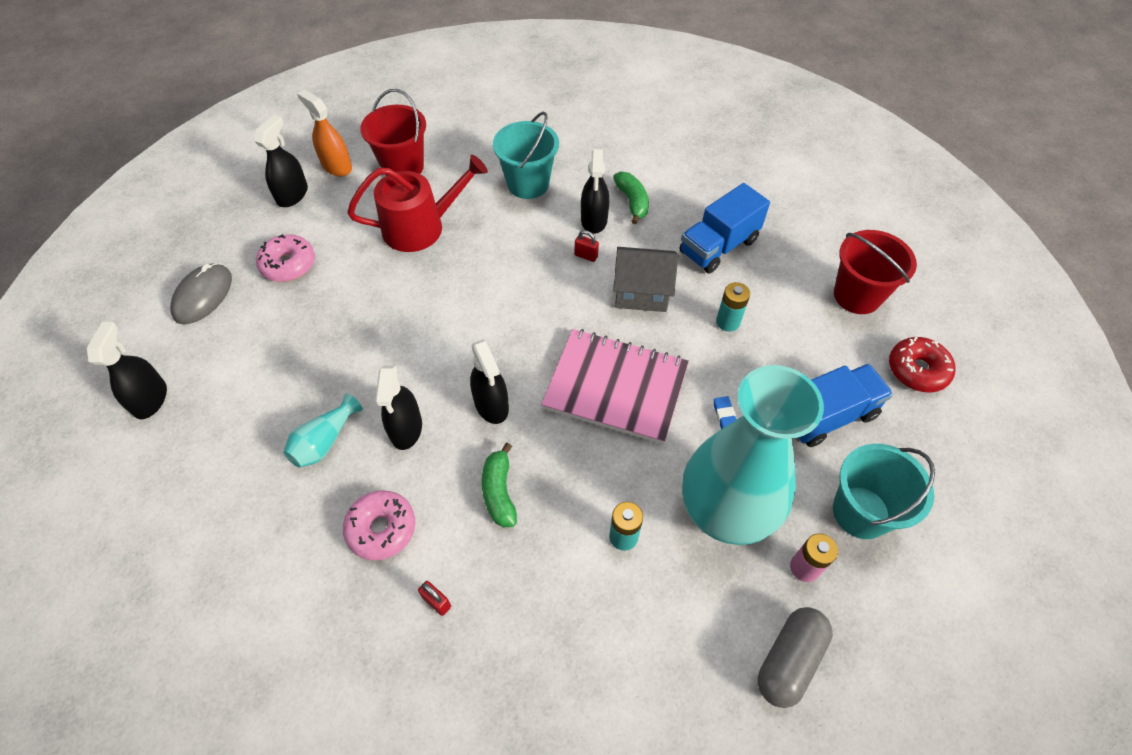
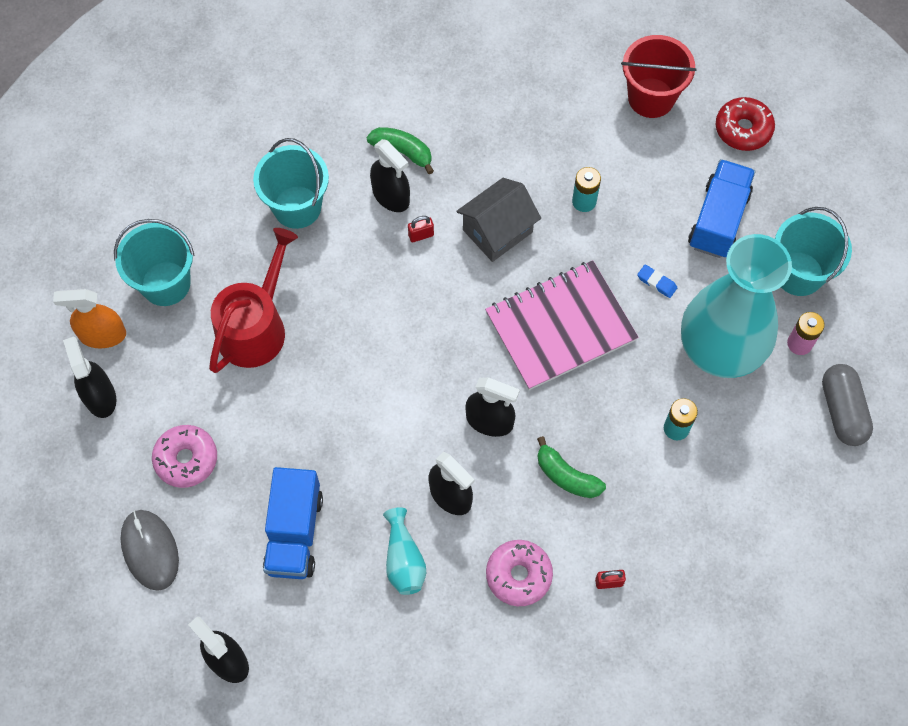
camera: 45 degrees left, 10 degrees up
(403, 167) = (165, 283): red bucket -> turquoise bucket
(718, 246) = (512, 138): blue truck -> blue truck (294, 533)

